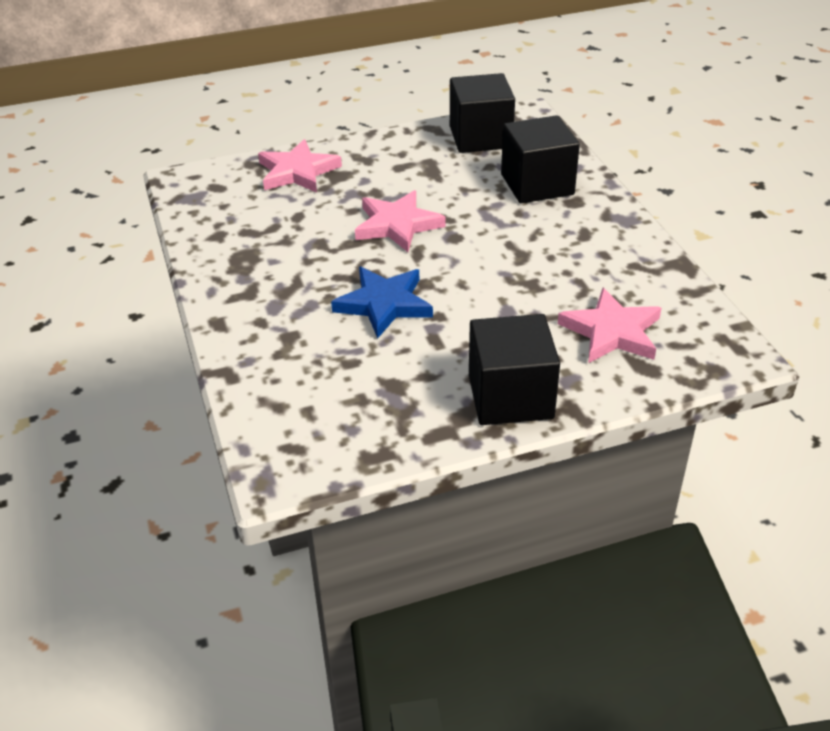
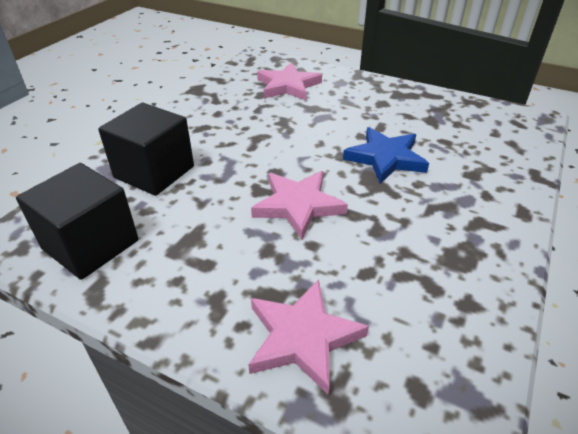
camera: 135 degrees left, 0 degrees up
(510, 397) = (378, 90): black cube -> none

